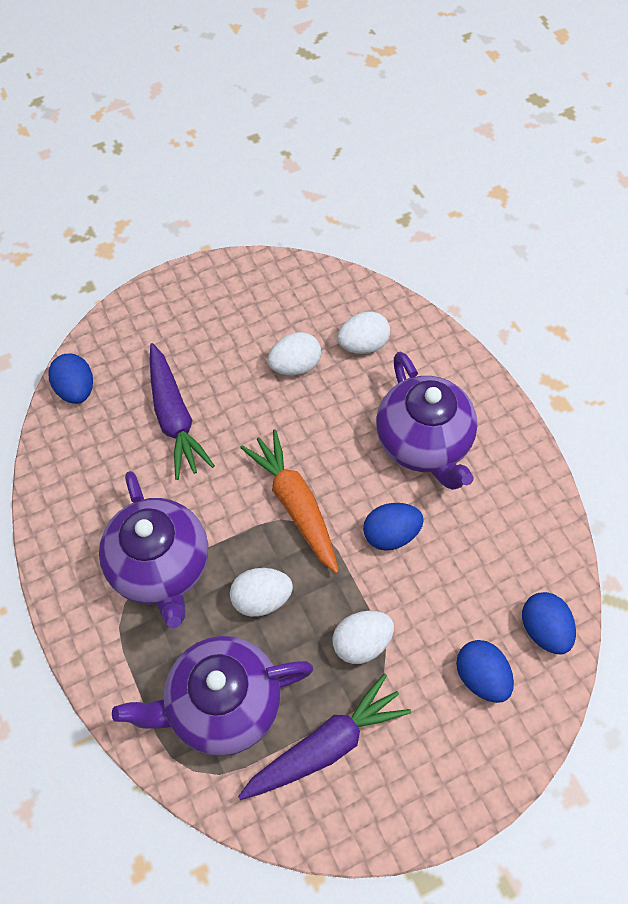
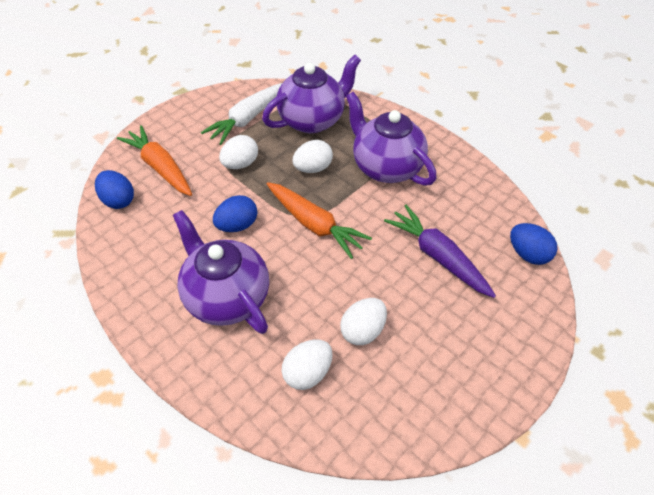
camera: 160 degrees right, 10 degrees down
(326, 745) = (247, 119): purple carrot -> white carrot
(481, 676) = (160, 167): blue egg -> orange carrot

